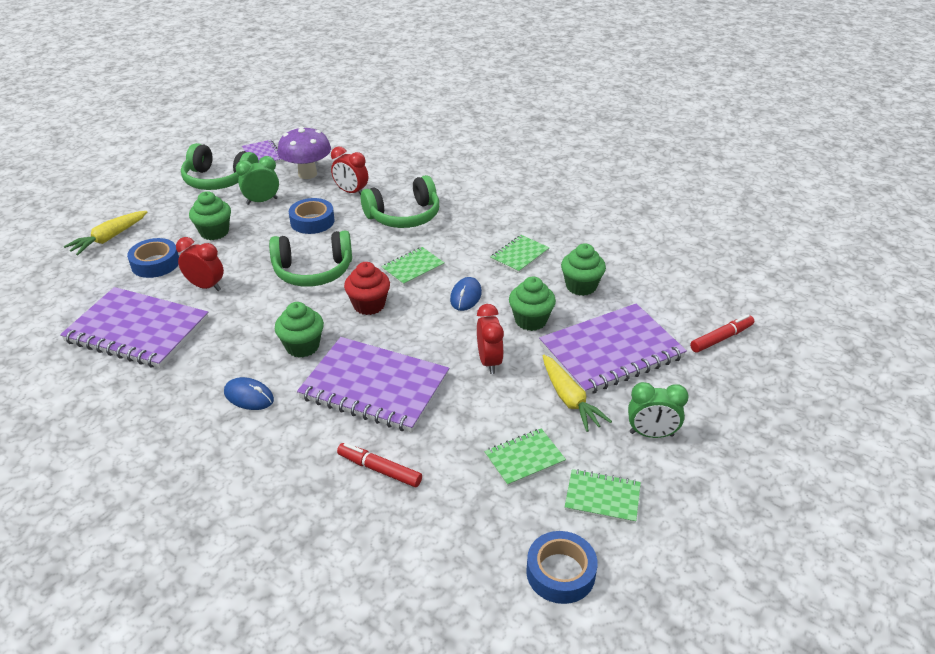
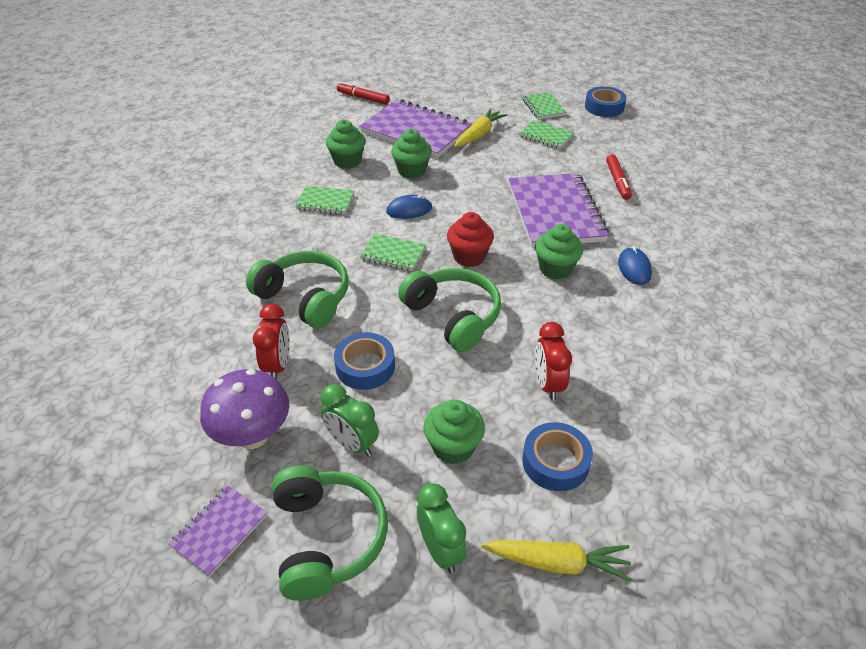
camera: 120 degrees left, 5 degrees up
(137, 330) = (654, 392): purple notebook -> none
(489, 361) = (476, 174): red clock -> none
(651, 434) = (478, 103): green clock -> green clock (441, 550)

